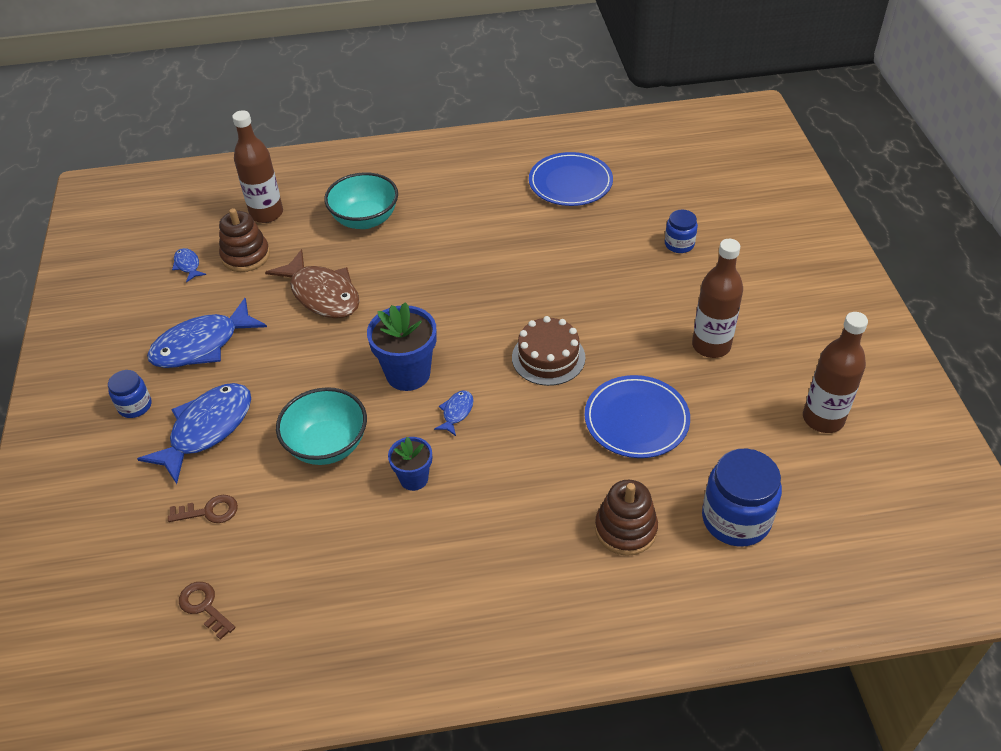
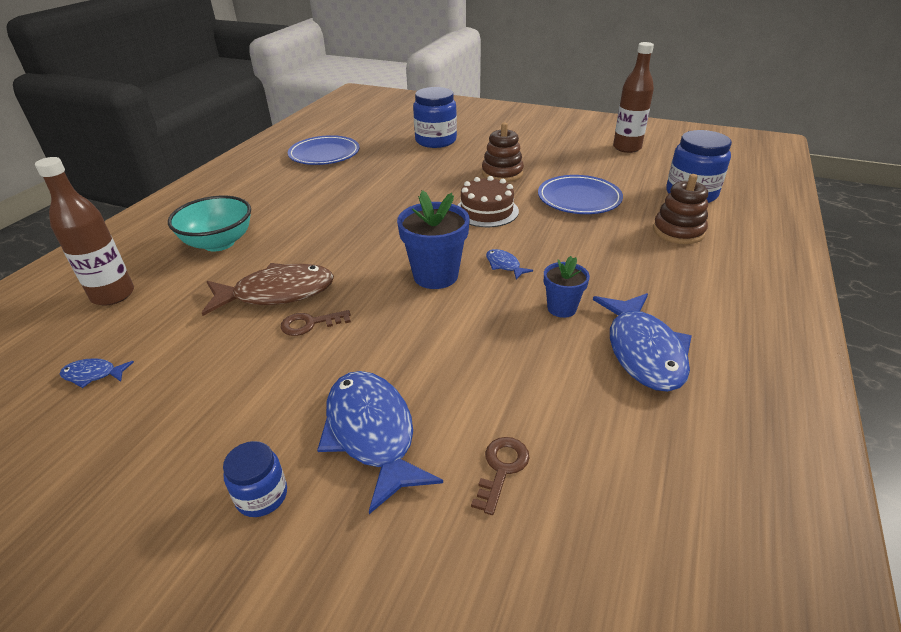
camera: 60 degrees left, 10 degrees down
(202, 345) = (235, 399): blue fish -> blue fish (643, 351)
(204, 606) = (648, 517): brown key -> brown key (310, 324)
(245, 256) = (149, 326): brown stacking toy -> brown stacking toy (502, 173)
(327, 445) = (478, 347): turquoise bowl -> none
(679, 244) = (435, 141): blue jar -> blue jar, size x1.81
(711, 345) = (536, 158): brown bottle -> none

